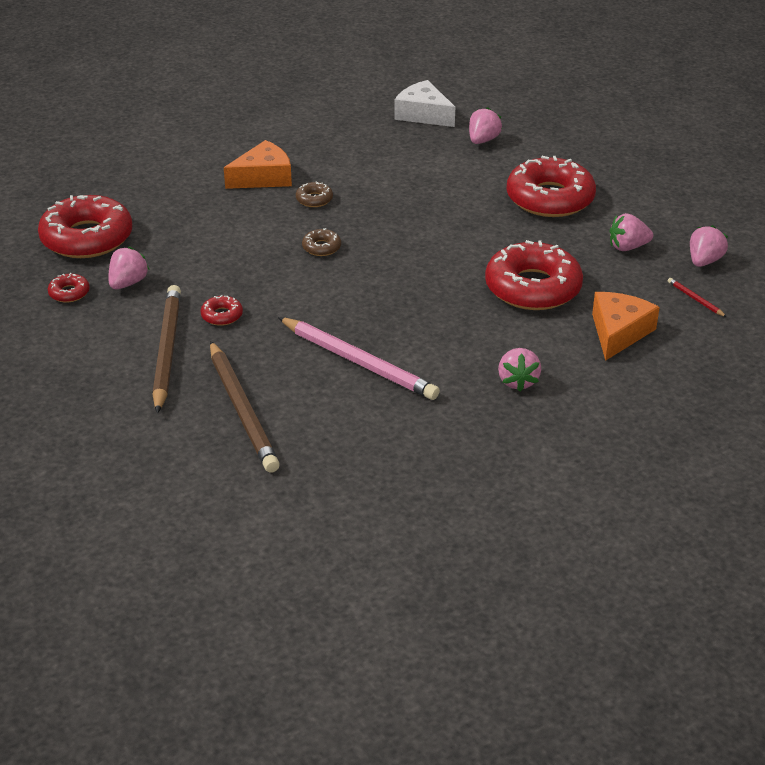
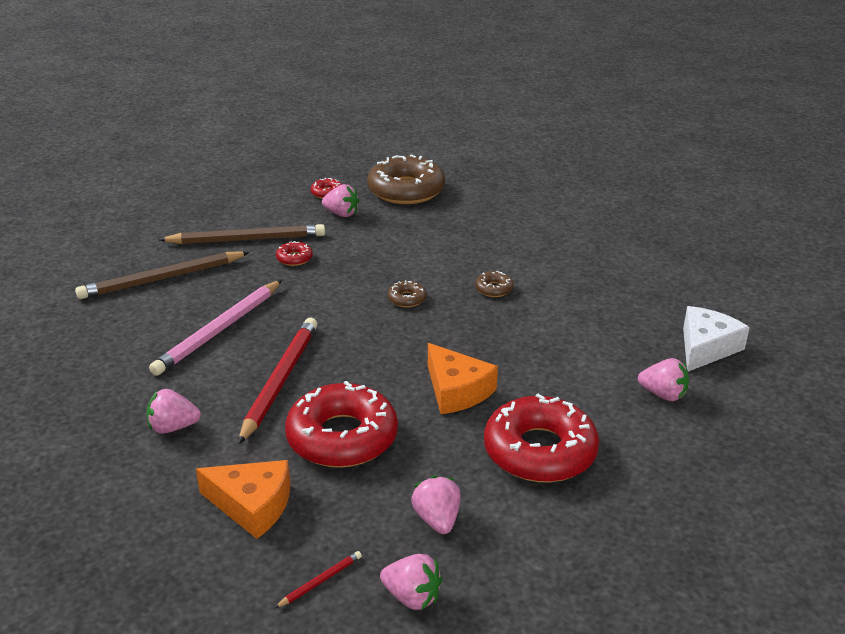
camera: 85 degrees right, 5 degrees down
(87, 238) = (406, 190): red donut -> brown donut
(263, 177) = (527, 259): orange cheese -> orange cheese (456, 390)
(450, 321) = (280, 381): none -> red pencil

